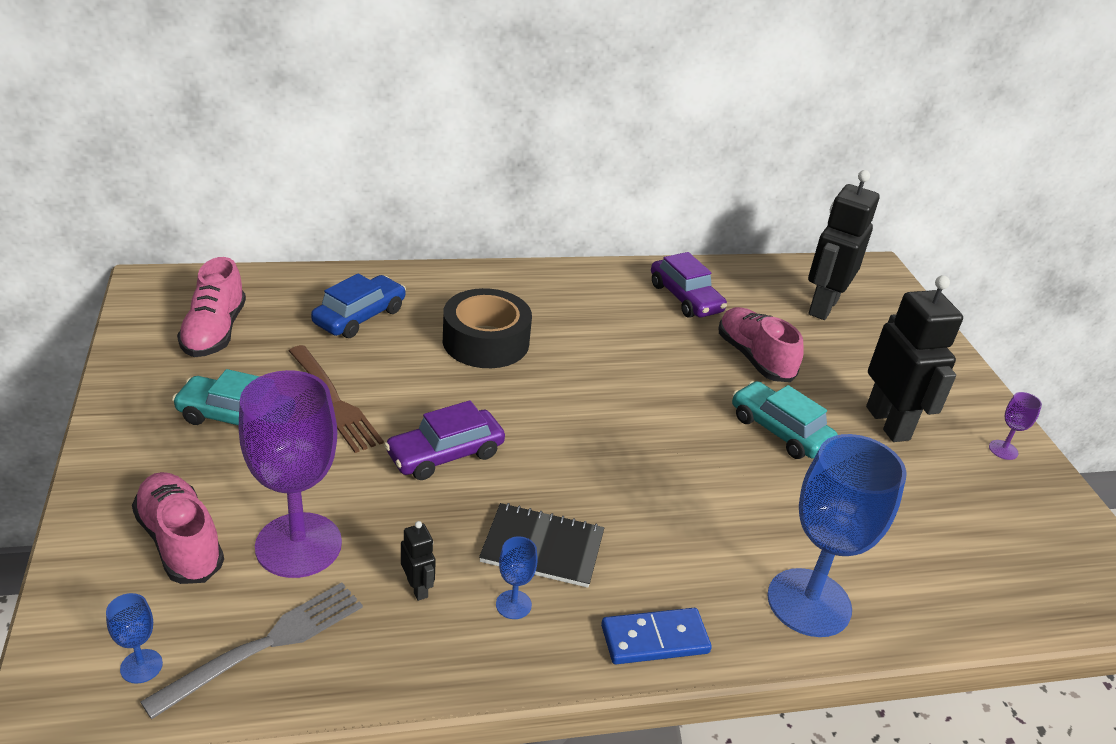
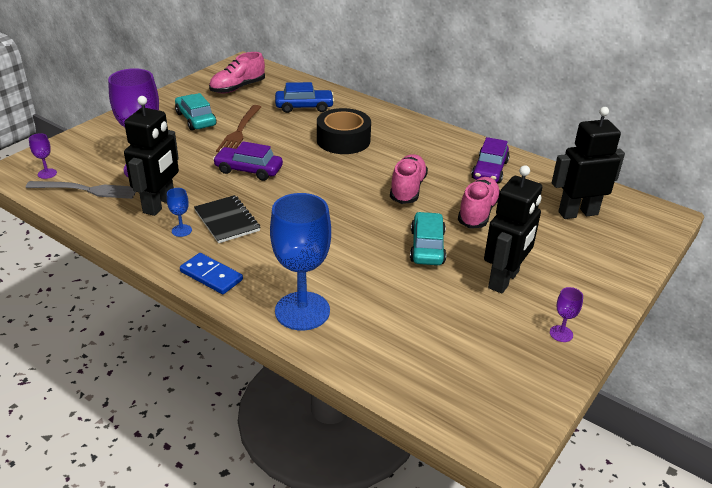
camera: 50 degrees right, 0 degrees up
(141, 666) = (47, 173): blue goblet -> purple goblet
(180, 541) = (114, 147): pink shoe -> pink shoe (407, 189)
(417, 588) = (159, 204): black robot -> black robot, size x2.34

